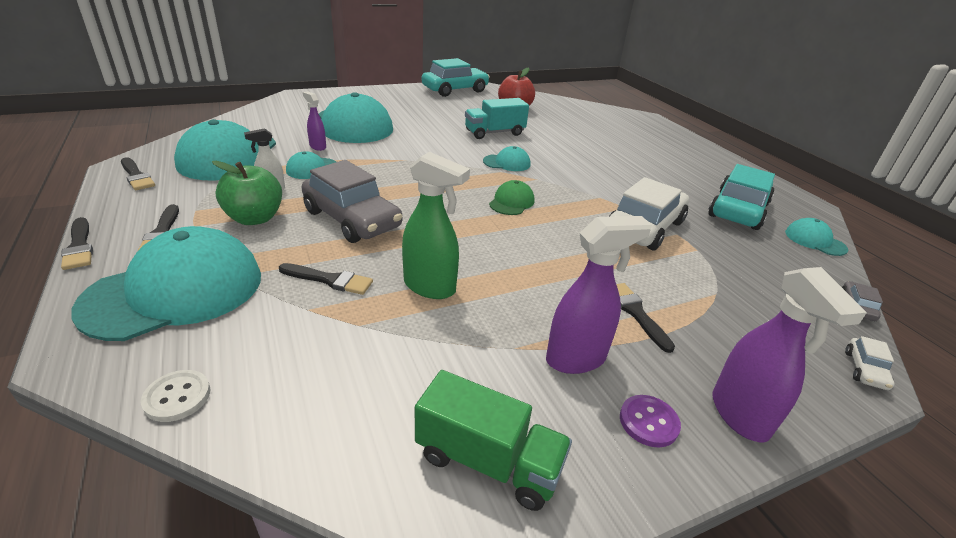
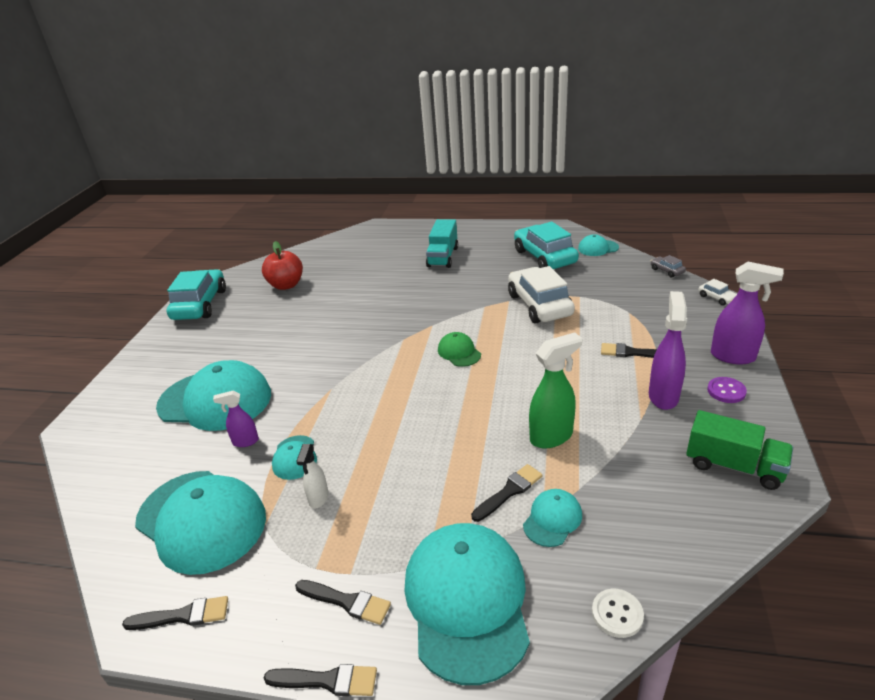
camera: 50 degrees left, 0 degrees up
(255, 218) = (369, 522): green apple -> none
(352, 219) = (420, 453): grey car -> none
(488, 461) = (734, 466): green truck -> green truck turned 60 degrees clockwise
(494, 133) = (326, 315): turquoise truck -> turquoise truck (443, 257)
(507, 163) = (391, 330): turquoise cap -> turquoise cap (552, 519)

